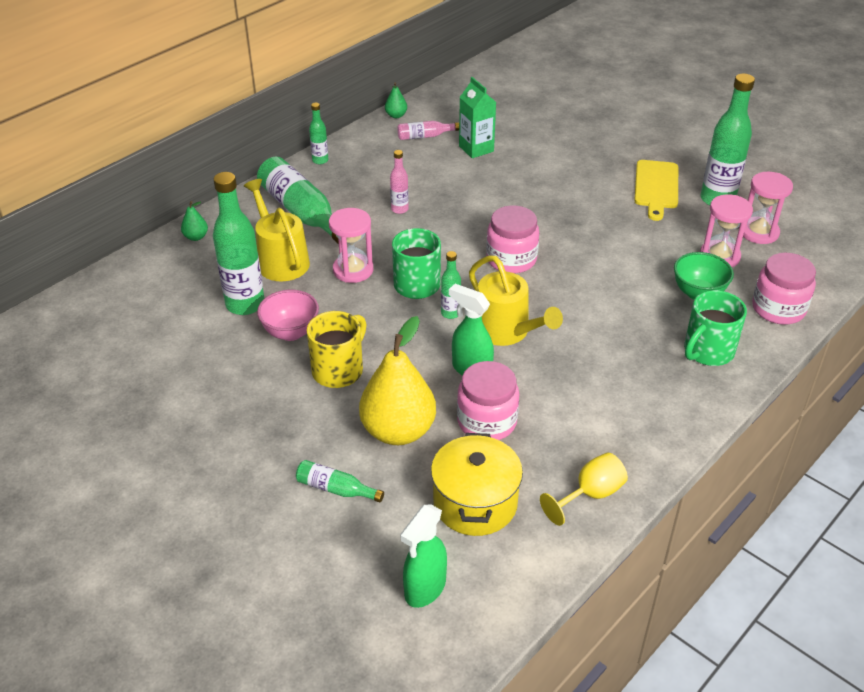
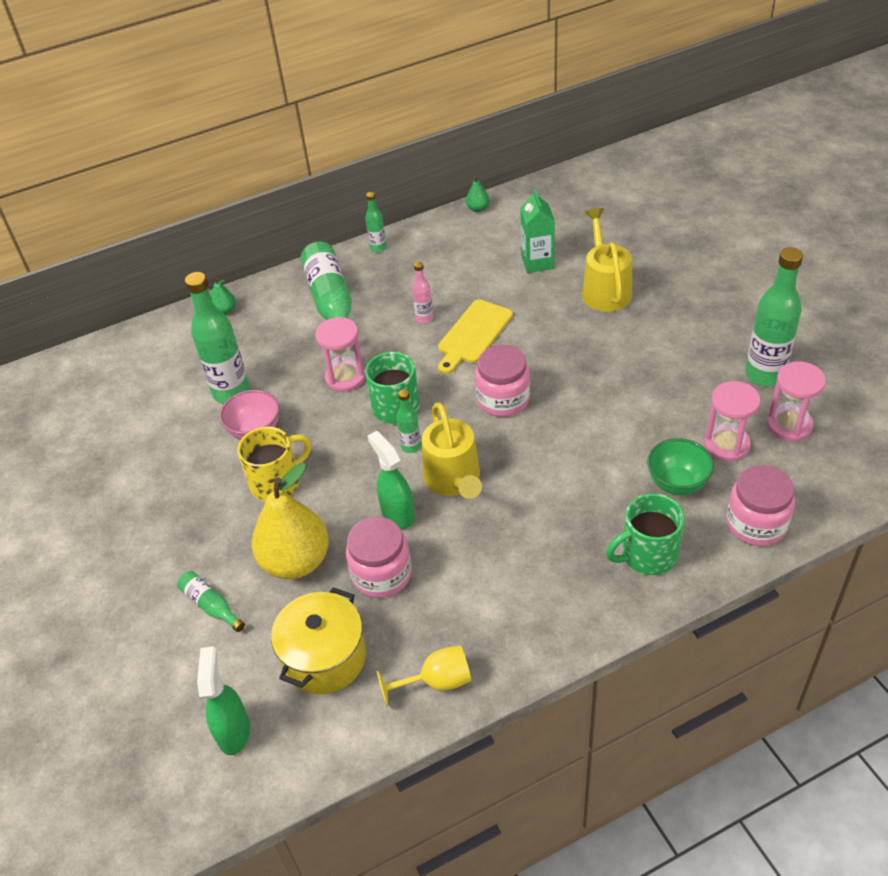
camera: 25 degrees right, 5 degrees up
(280, 260) = (286, 351): yellow watering can -> yellow watering can (605, 289)
(424, 136) = (493, 238): pink bottle -> none
(424, 589) = (233, 731): green spray bottle -> green spray bottle turned 120 degrees clockwise
(656, 187) = (704, 345): yellow cutting board -> yellow cutting board (473, 334)

